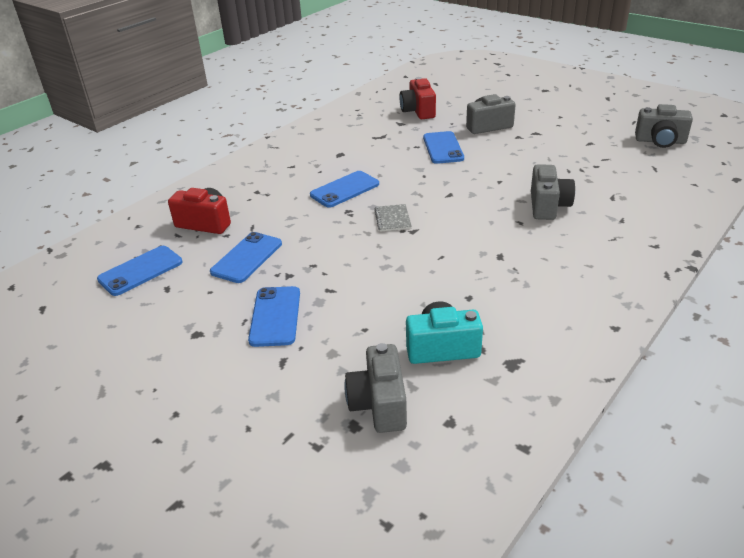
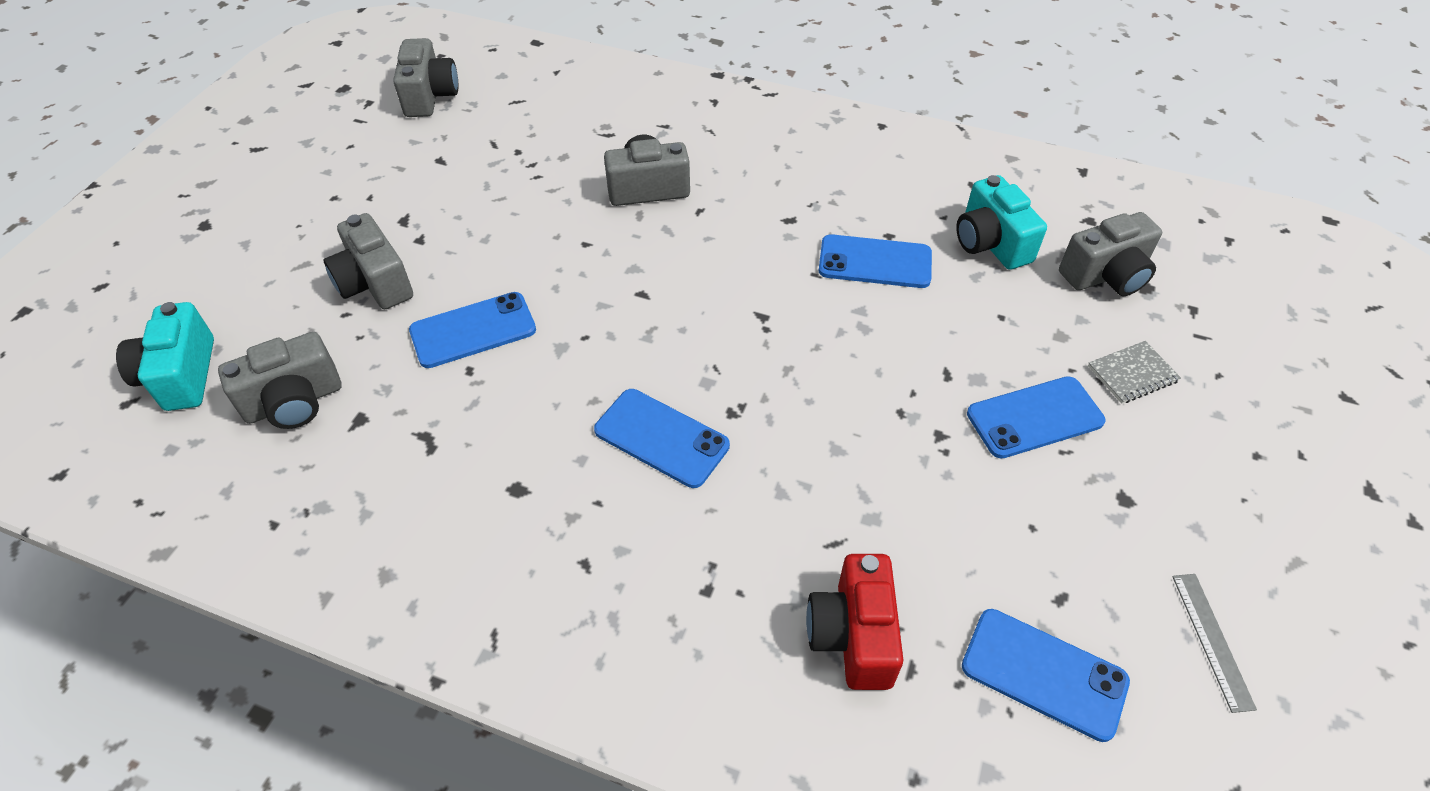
camera: 110 degrees left, 15 degrees up
(100, 333) = (1212, 640): none -> grey ruler
(247, 258) = (925, 511): blue phone -> blue phone (875, 262)
(392, 219) = (738, 347): grey notebook -> grey notebook (1132, 374)
(418, 111) = (294, 402): red camera -> grey camera
(445, 91) = (181, 375): none -> turquoise camera

